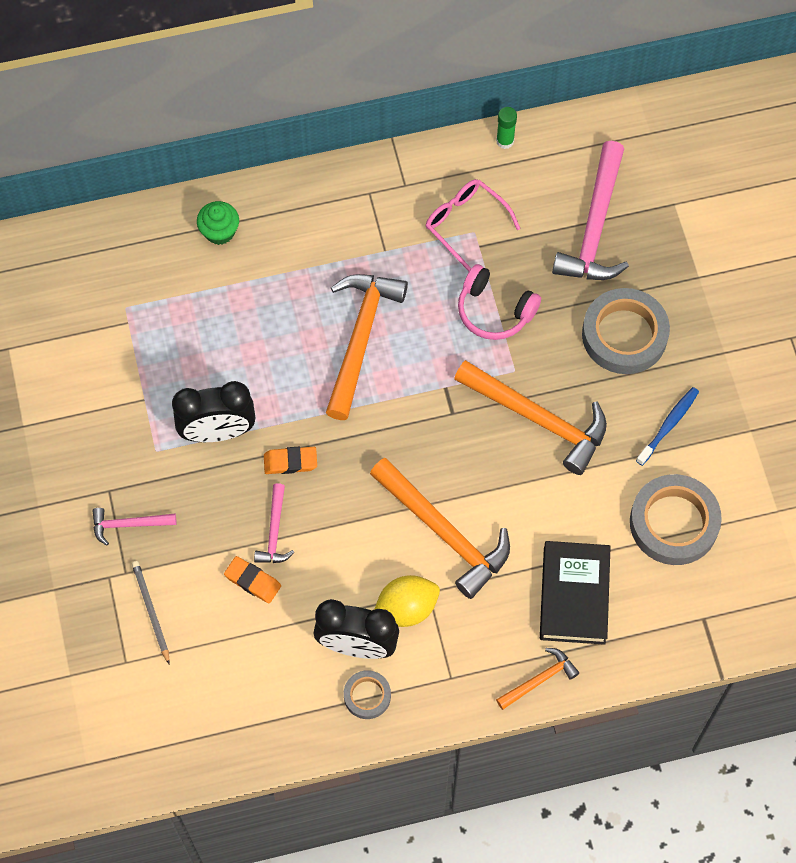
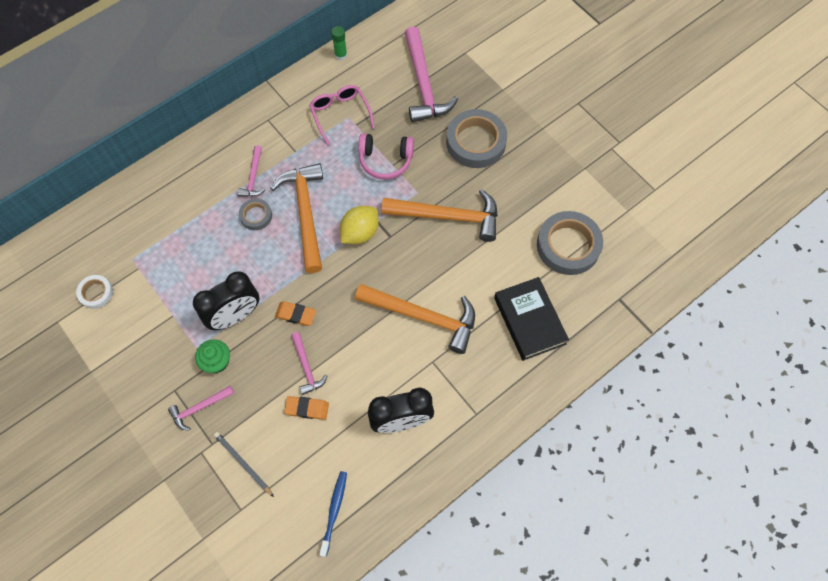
camera: 25 degrees left, 0 degrees up
(66, 332) = (96, 293): none -> white tape
(219, 231) = (177, 183): green cupcake -> green cupcake (217, 361)
(290, 462) = (295, 315): orange eraser -> orange eraser turned 45 degrees clockwise
(316, 264) = (253, 177): none -> pink hammer
(367, 696) = (425, 453): grey tape -> grey tape (256, 216)
(406, 608) = (423, 379): yellow lemon -> yellow lemon (360, 233)
(465, 224) = (340, 114): pink glasses -> pink glasses turned 45 degrees clockwise
(540, 679) = (536, 387): orange hammer -> none
(668, 425) = (532, 186): blue toothbrush -> blue toothbrush (334, 511)

